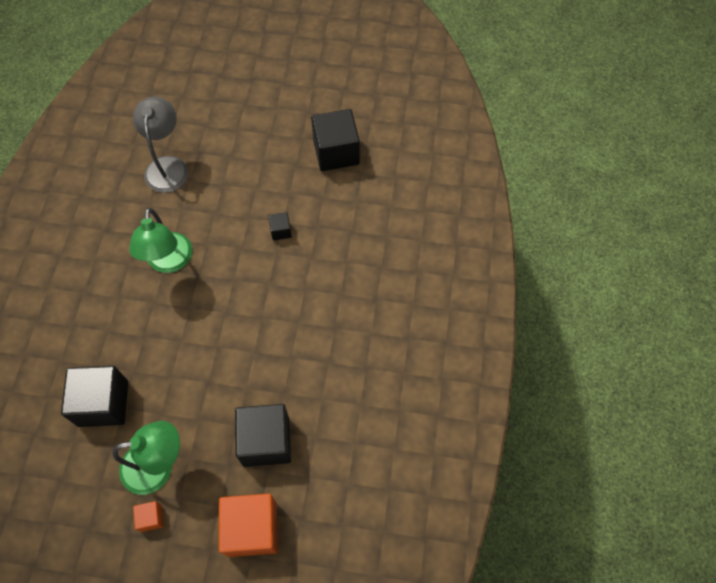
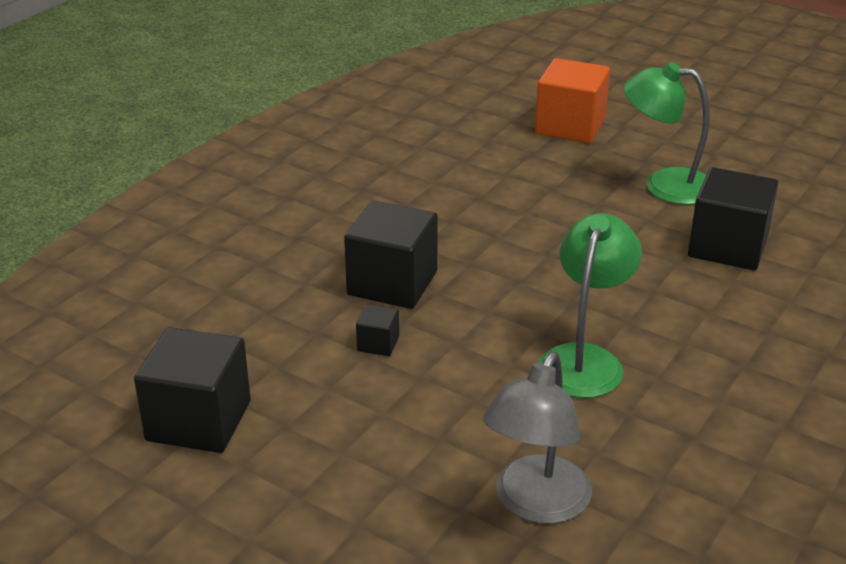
camera: 155 degrees left, 30 degrees down
(151, 518) = (683, 156): orange cube -> none
(266, 441) = (523, 170): black cube -> black cube (392, 283)

